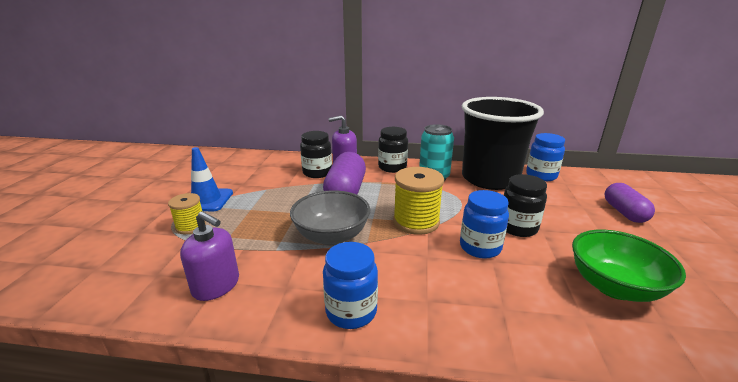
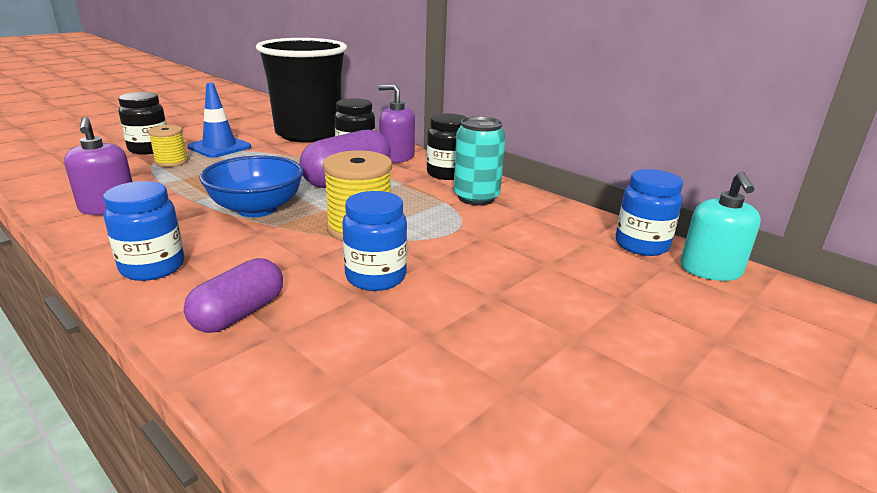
camera: 35 degrees right, 0 degrees up
(331, 236) = (257, 209): grey bowl -> blue bowl
(490, 179) = (549, 223): black cup -> black cup (308, 134)
(518, 228) = (466, 280): black jar -> black jar (149, 149)
(581, 178) = (710, 270): none -> turquoise soap dispenser
(614, 286) = (451, 386): green bowl -> none
(624, 212) = (681, 332): purple capsule -> purple capsule (239, 314)

